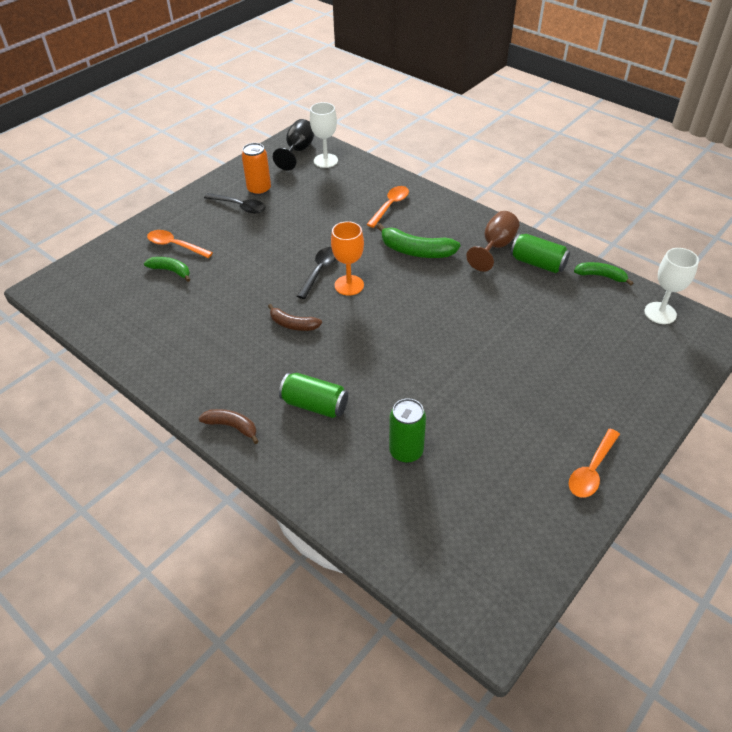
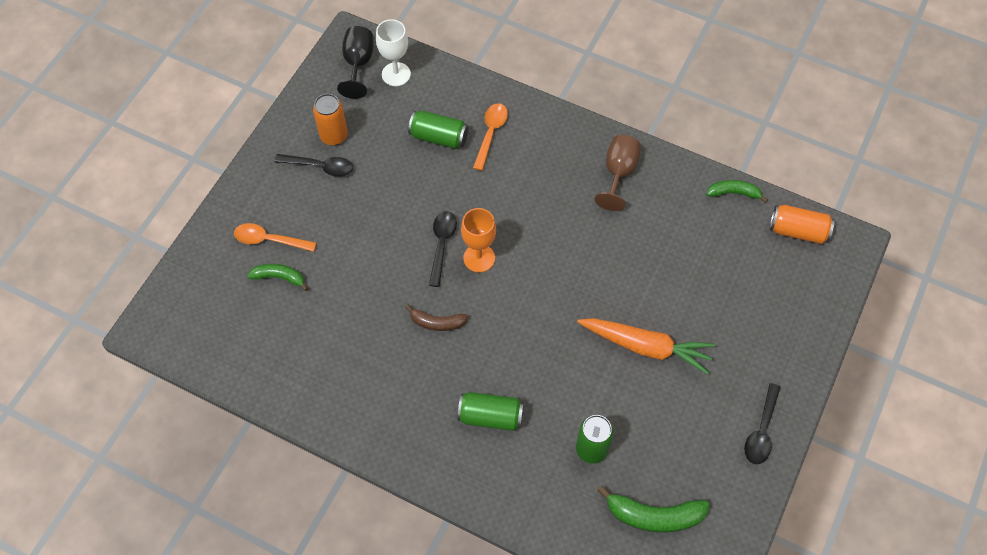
camera: 15 degrees left, 15 degrees up
(232, 426) = (419, 459): brown banana -> none
(416, 251) = (536, 196): green banana -> green banana (654, 516)
(486, 377) = (646, 347): none -> orange carrot
(538, 263) = (667, 188): green can -> green can (439, 137)
(592, 470) = (761, 431): orange spoon -> black spoon
(660, 313) = (798, 231): white goblet -> orange can

